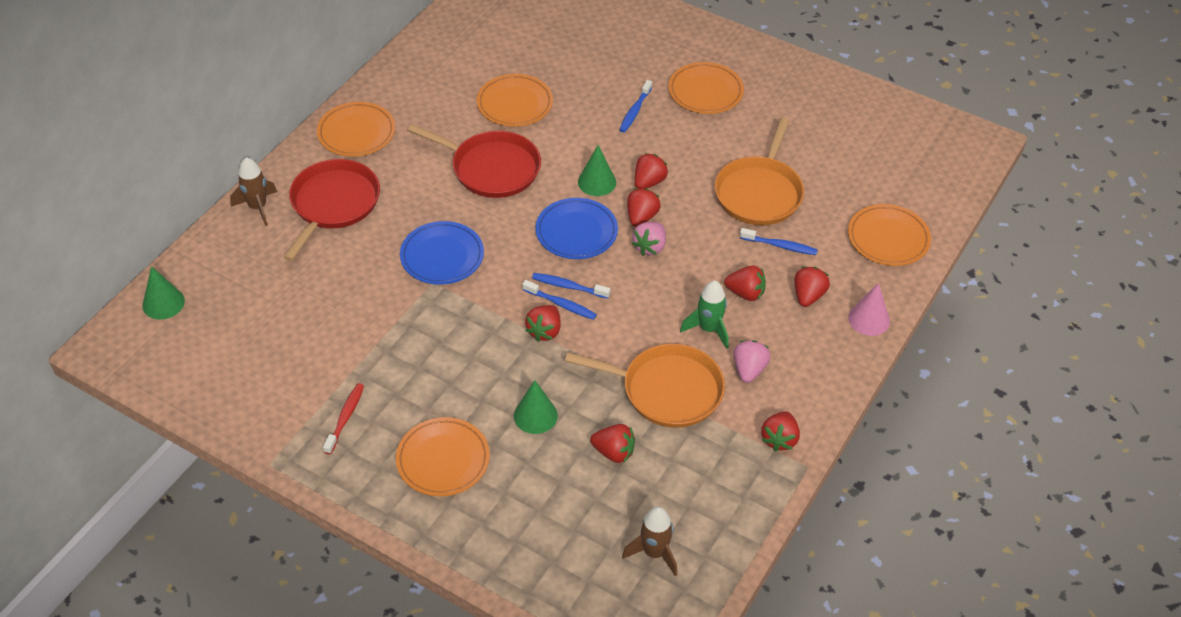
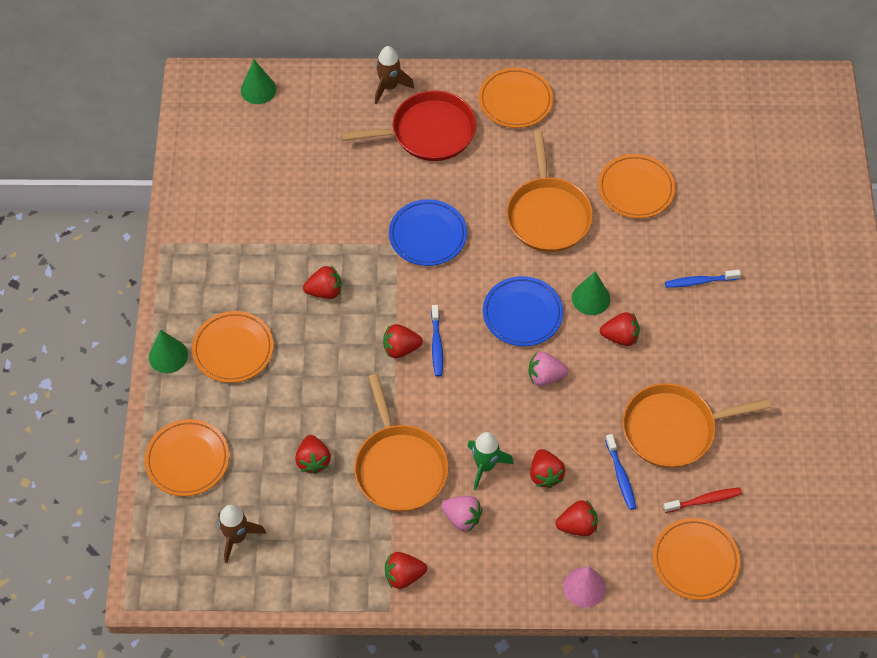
camera: 60 degrees right, 10 degrees up
(345, 418) = (231, 265): red toothbrush -> red toothbrush (704, 500)
(491, 168) = (548, 214): red pan -> orange pan
(535, 415) = (313, 387): green cone -> green cone (168, 356)
(568, 286) = (459, 340): blue toothbrush -> none
(641, 217) = (575, 352): red strawberry -> red strawberry (325, 291)
(705, 92) = (769, 324): orange plate -> orange plate (187, 460)
(749, 370) = (462, 518): pink strawberry -> pink strawberry turned 45 degrees clockwise

